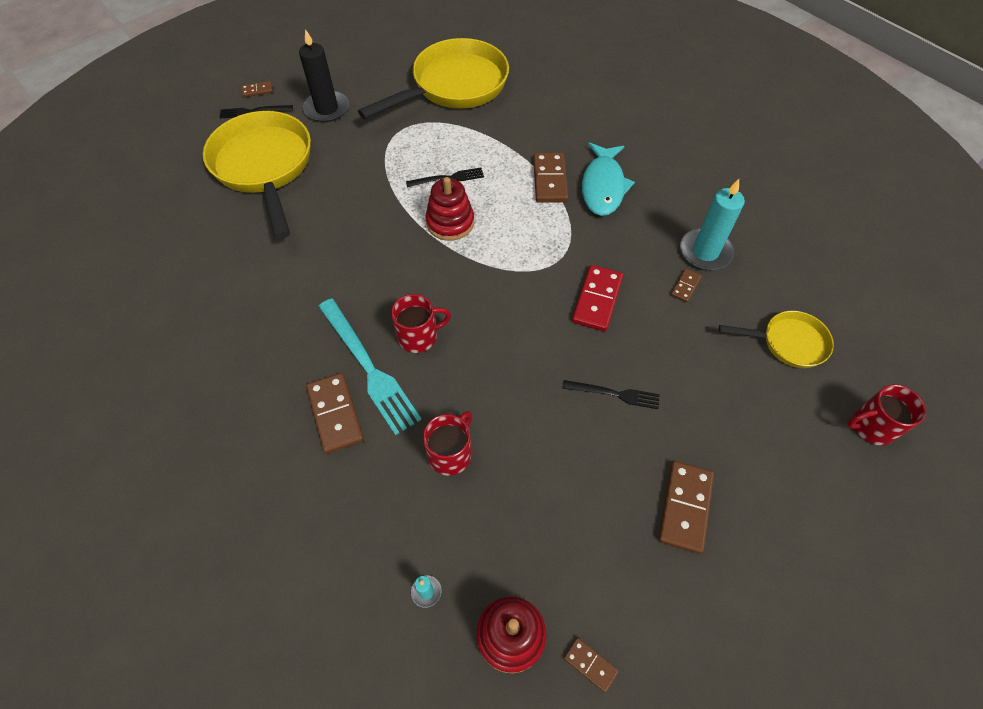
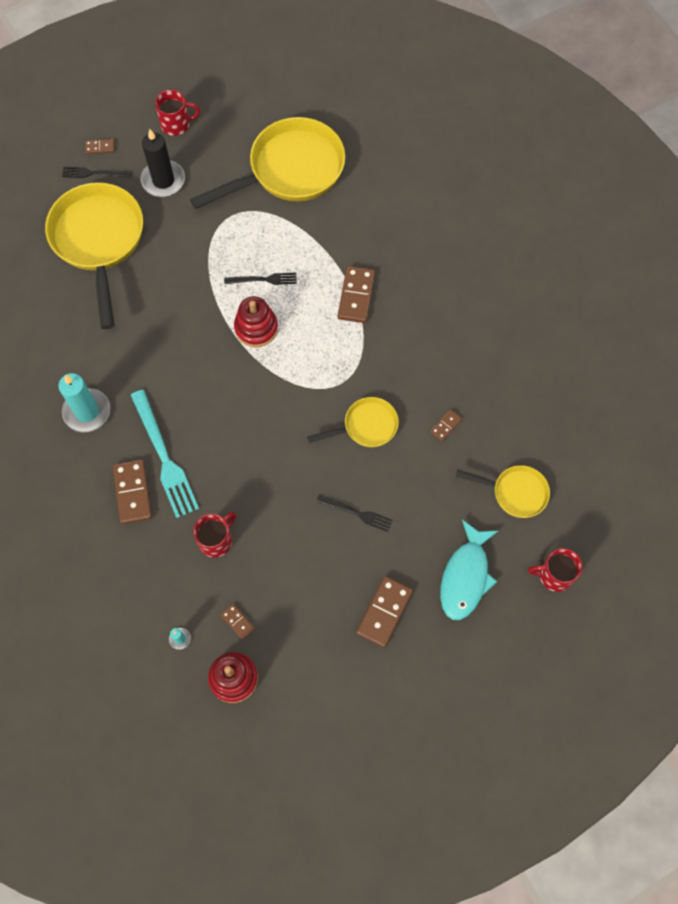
camera: 10 degrees right, 10 degrees up
(419, 336) = (209, 436): red mug -> red mug (176, 124)
(590, 664) = (284, 707): brown domino -> brown domino (238, 622)
(597, 300) = (366, 426): red domino -> yellow pan
(603, 186) = (403, 311): turquoise fish -> turquoise fish (465, 577)
(705, 252) = (474, 395): turquoise candle -> turquoise candle (87, 411)

